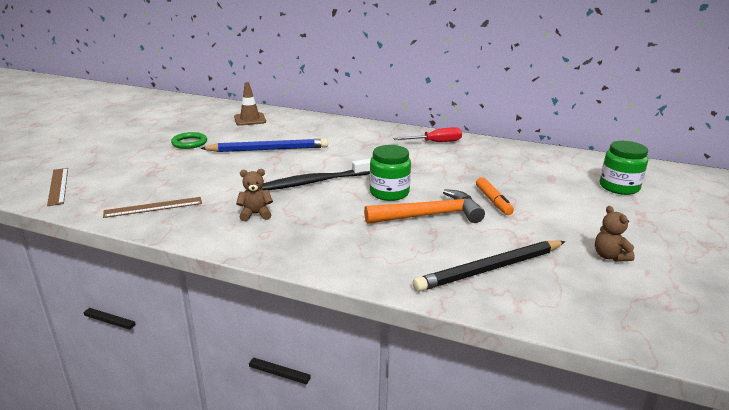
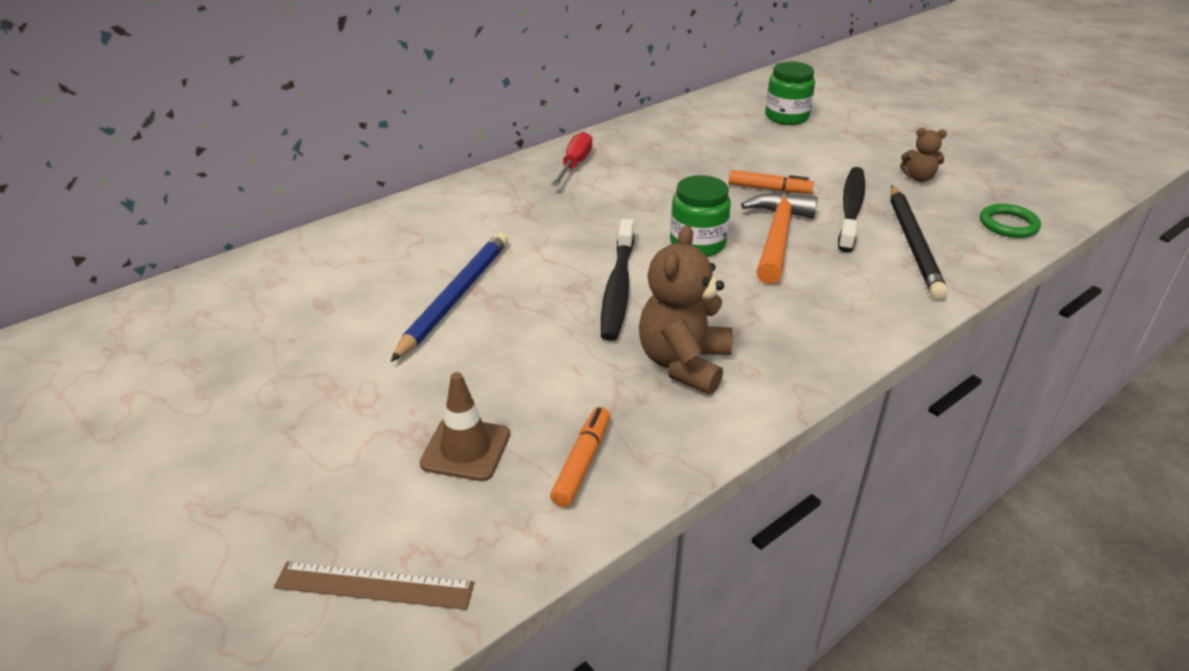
camera: 60 degrees left, 10 degrees up
(153, 207) = (582, 463): brown ruler -> orange marker
(189, 143) = (329, 373): green ring -> green ring (1008, 224)
(250, 119) = (292, 283): brown traffic cone -> brown traffic cone (466, 449)
(255, 214) = (684, 363): brown teddy bear -> brown teddy bear, size x1.88
(509, 235) = (851, 209): none -> black toothbrush

